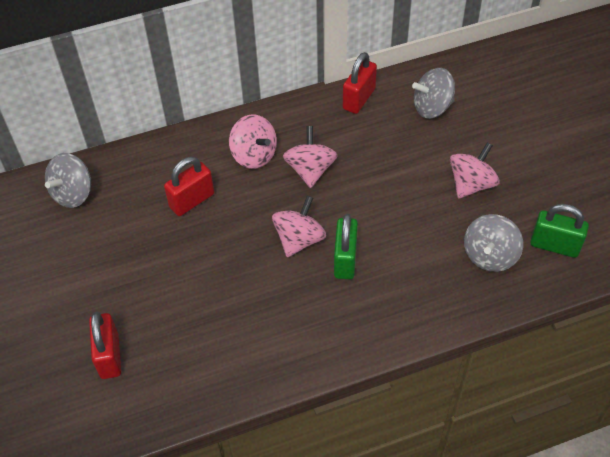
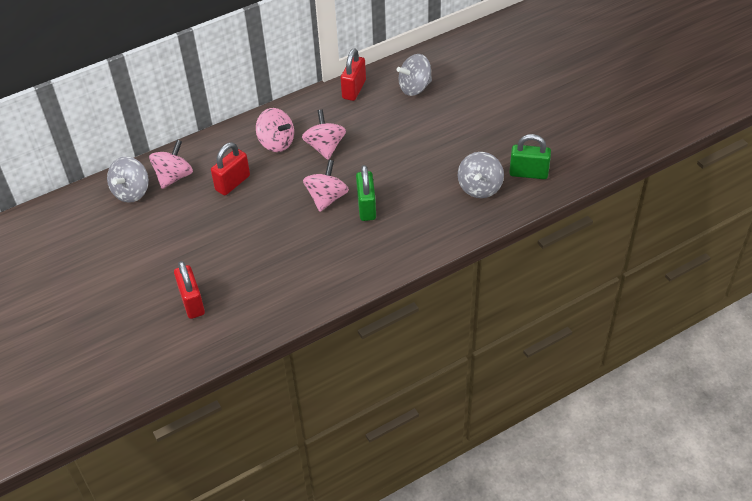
camera: 10 degrees left, 5 degrees down
(471, 184) = (456, 139): pink spinning top -> pink spinning top (174, 177)

